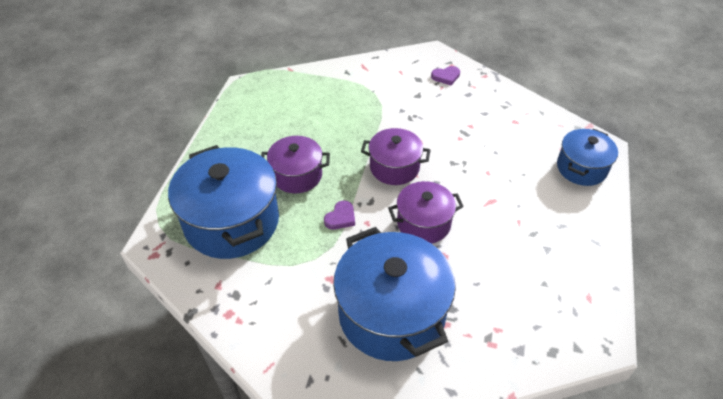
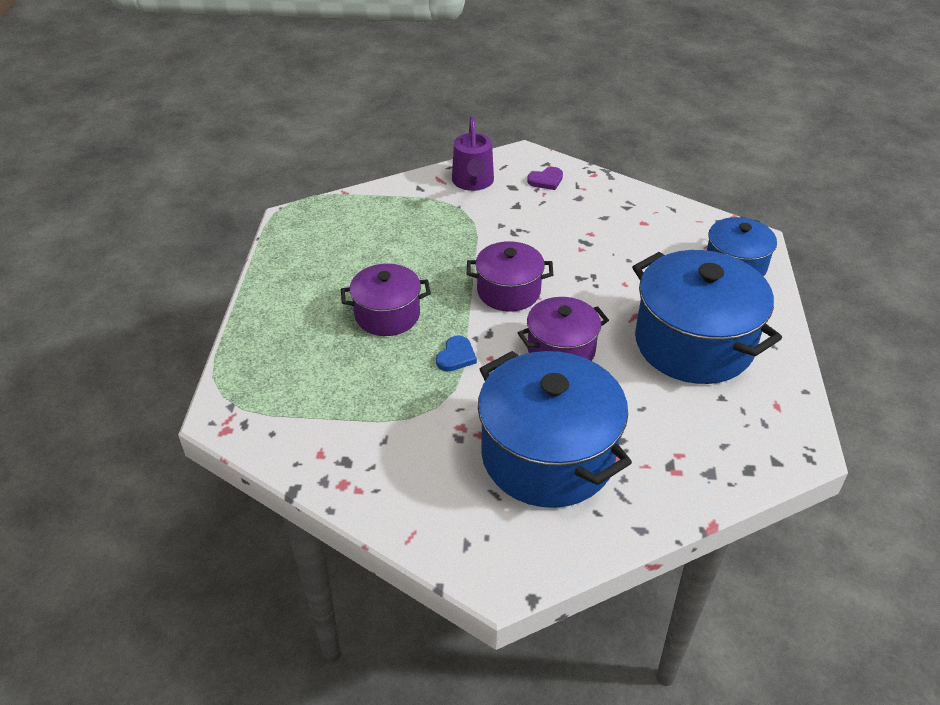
camera: 10 degrees left, 5 degrees down
(232, 222) = (317, 379): blue pot -> blue pot (693, 343)
(340, 217) = (456, 356): purple heart -> blue heart
(388, 72) = (473, 182): none -> purple watering can

